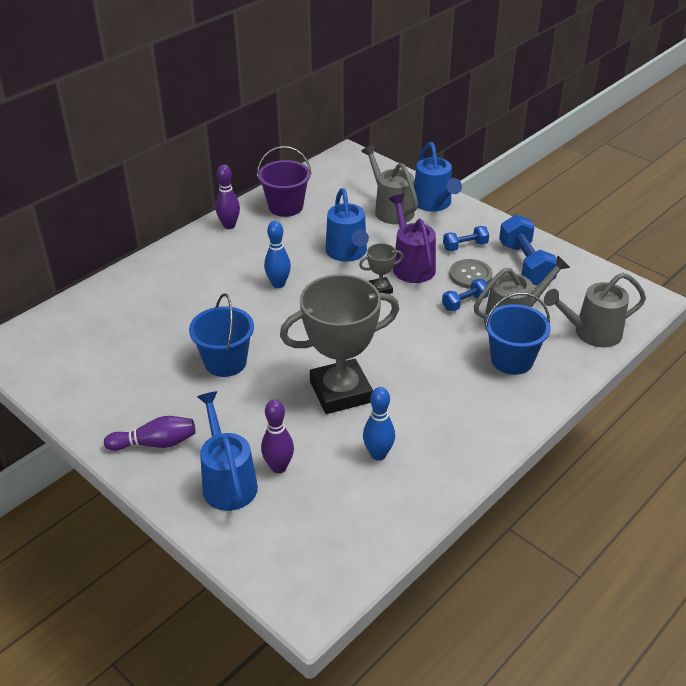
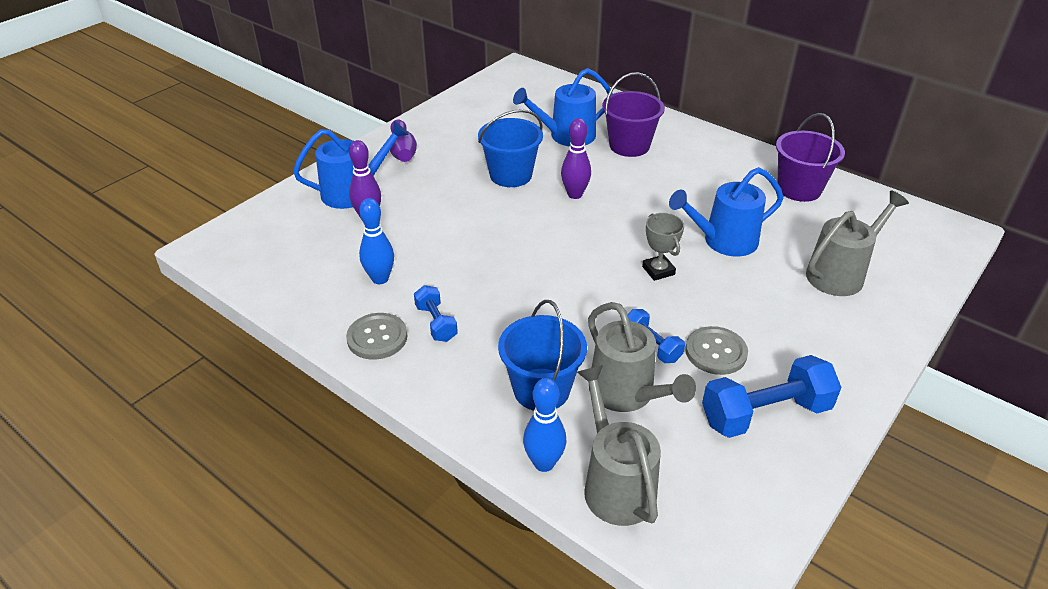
camera: 85 degrees right, 0 degrees up
(195, 283) = (629, 146): none -> purple bucket
(229, 225) = (740, 155): purple bowling pin -> purple bowling pin (575, 194)
(278, 284) = (644, 196): blue bowling pin -> blue bowling pin (544, 463)
(340, 392) = (472, 249): grey trophy -> none
(411, 265) = (718, 295): purple watering can -> none
(434, 204) = (878, 315): blue watering can -> blue watering can (566, 136)
(458, 453) = (377, 338): none -> grey button
(465, 246) = (784, 347): blue dumbbell -> blue dumbbell (436, 323)

